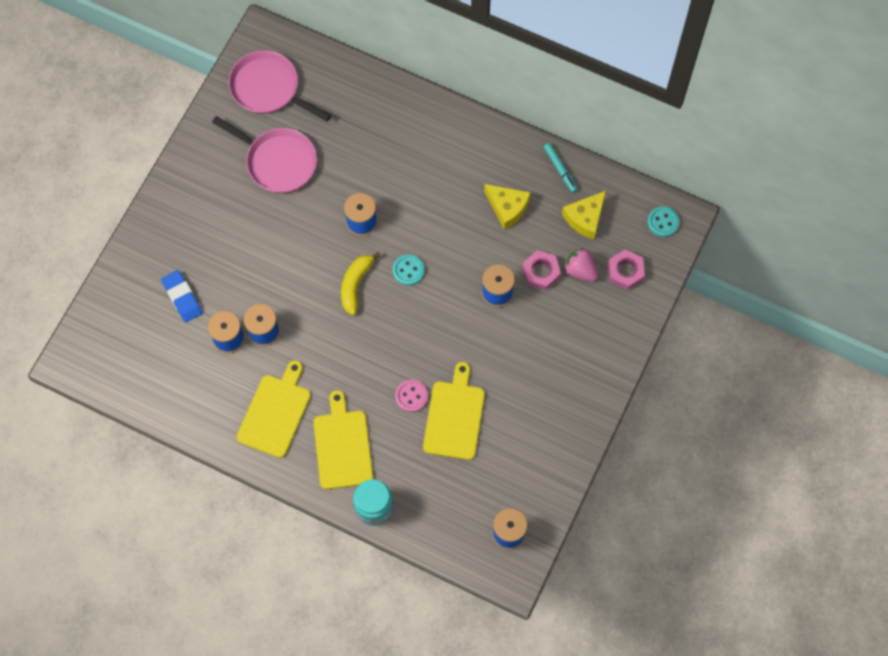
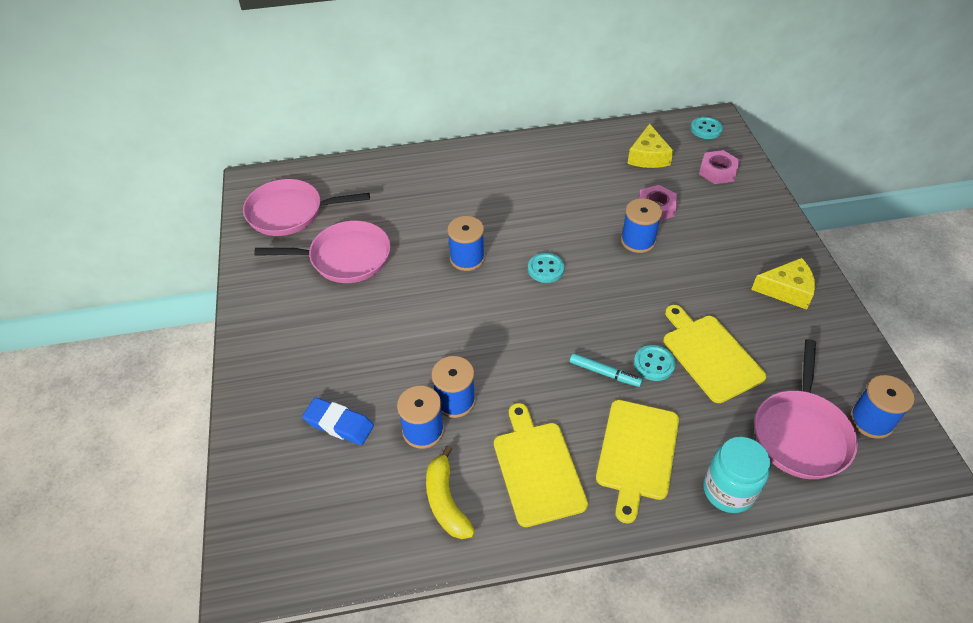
camera: 35 degrees left, 20 degrees down
(343, 446) = (637, 453): yellow cutting board -> yellow cutting board turned 120 degrees counterclockwise
(355, 284) = (509, 307): yellow banana -> yellow banana (446, 501)
(411, 396) = (654, 364): pink button -> turquoise button
(455, 508) = (801, 433): none -> pink pan
(507, 208) = (581, 182): yellow cheese -> yellow cheese (786, 290)
(560, 169) = (594, 139): turquoise marker -> turquoise marker (604, 373)
(580, 270) = (684, 189): pink strawberry -> none

